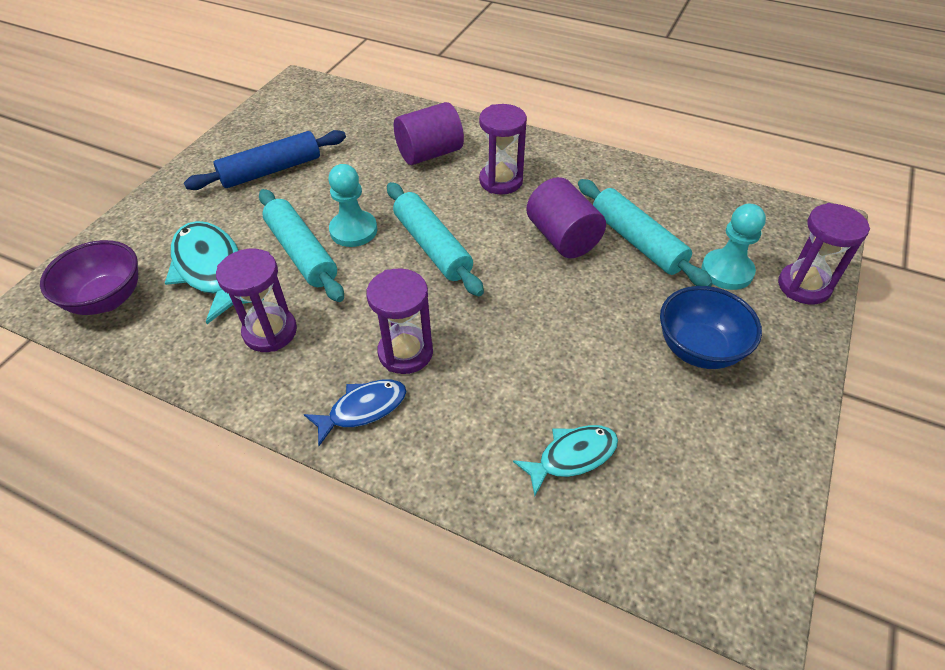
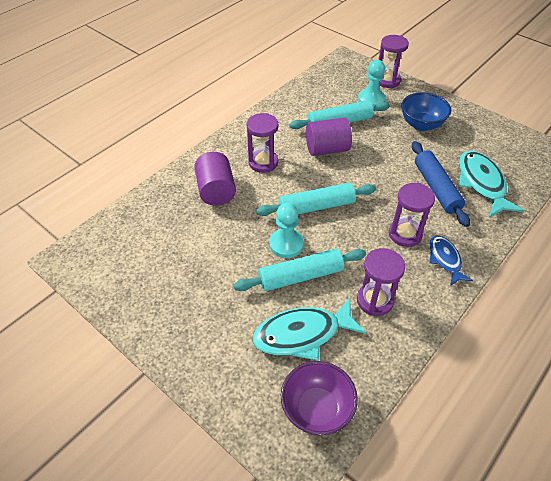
camera: 75 degrees left, 0 degrees up
(271, 171) = (192, 287): blue rolling pin -> blue rolling pin (436, 188)
(572, 456) = (481, 183): turquoise fish -> turquoise fish, size x1.65

